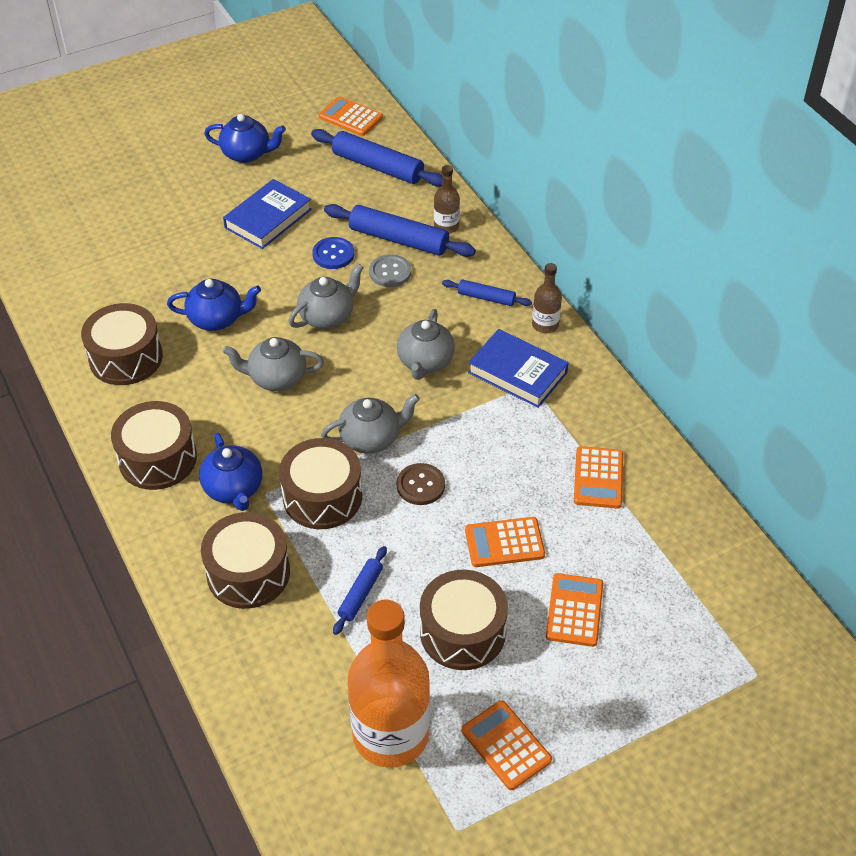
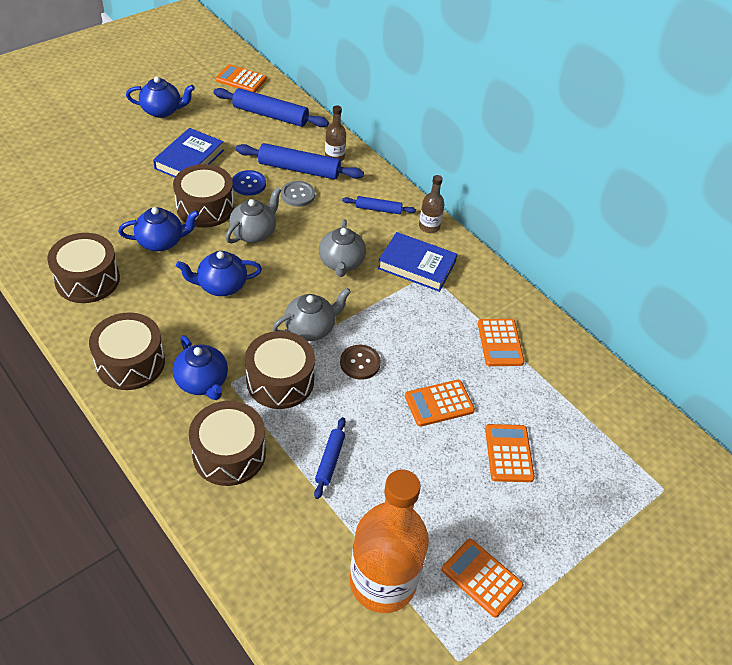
camera: 15 degrees left, 0 degrees up
(276, 378) = (221, 286): grey teapot -> blue teapot
(462, 632) = (422, 483): brown drum -> brown drum (205, 207)

